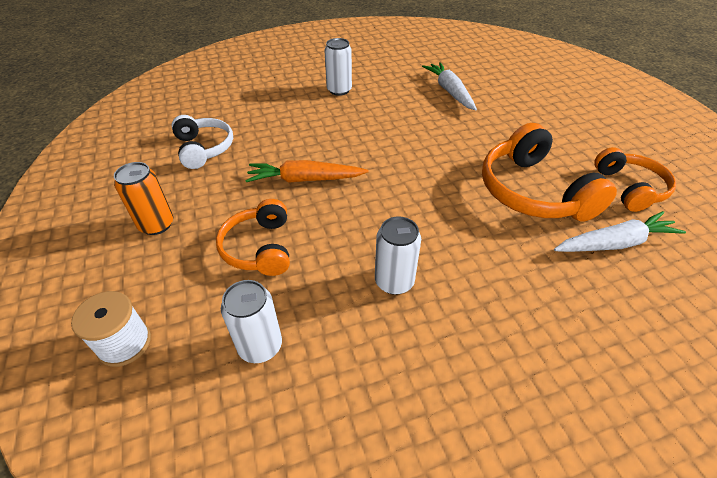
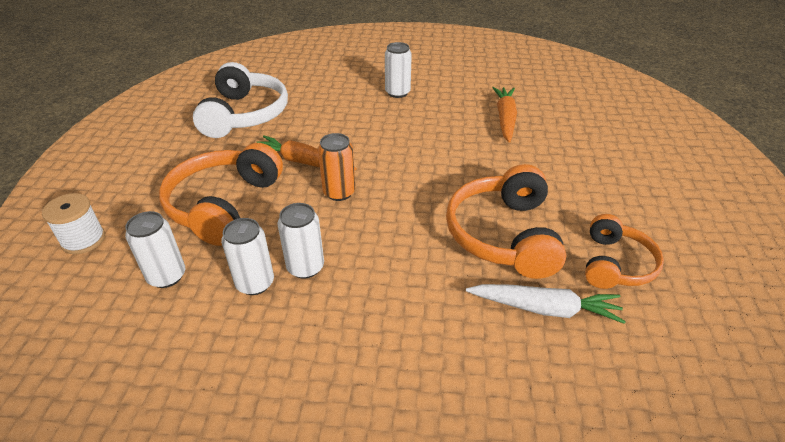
camera: 25 degrees right, 5 degrees down
(156, 224) = (166, 163): orange can -> orange can (339, 192)
(204, 148) = (245, 114): white headphones -> white headphones, size x1.59
(259, 248) = (224, 205): orange headphones -> orange headphones, size x1.59
(359, 316) = (255, 283): none -> white can
(450, 92) = (505, 119): white carrot -> orange carrot

